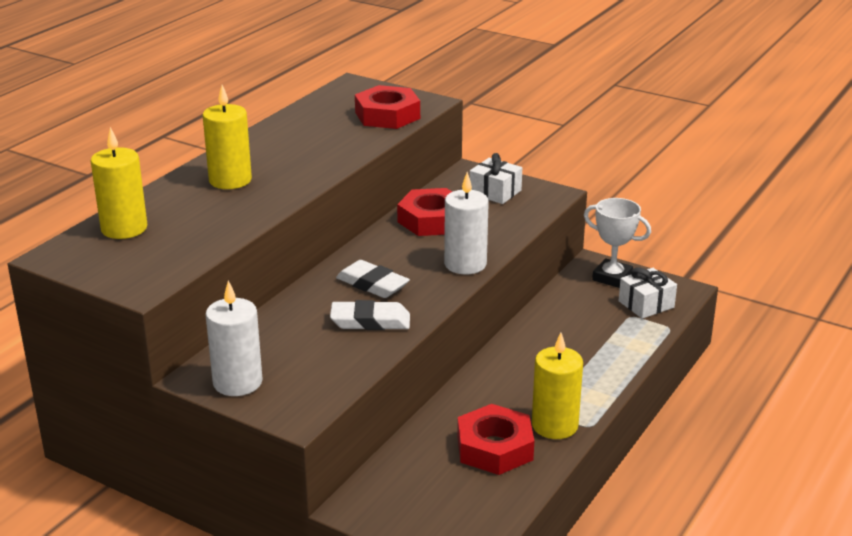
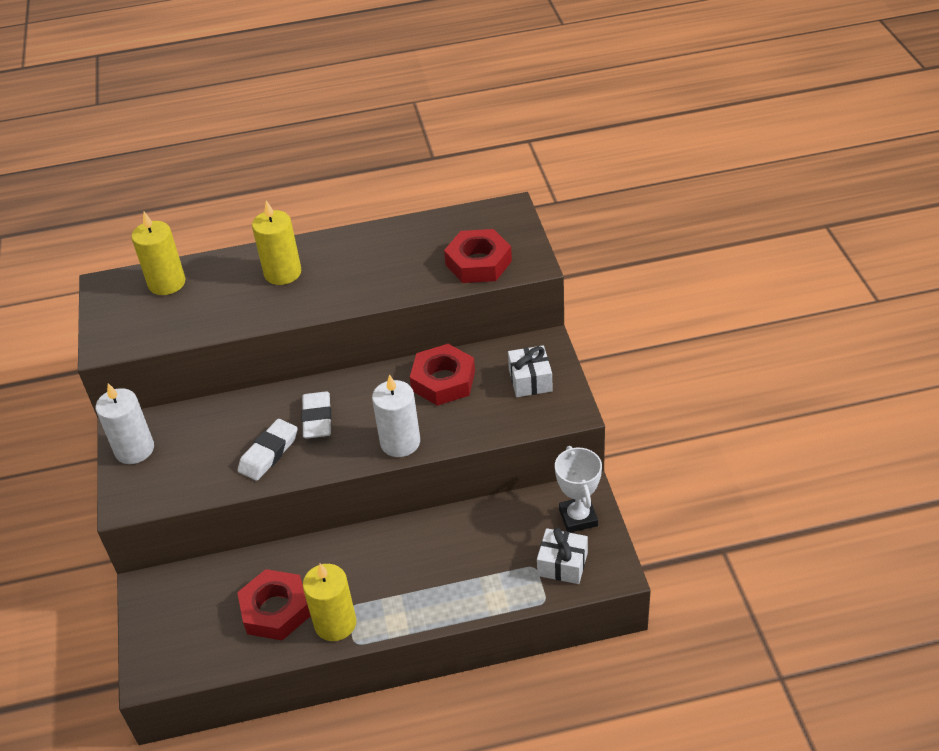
camera: 50 degrees right, 15 degrees up
(370, 321) = (269, 453): white eraser -> white eraser turned 75 degrees clockwise

